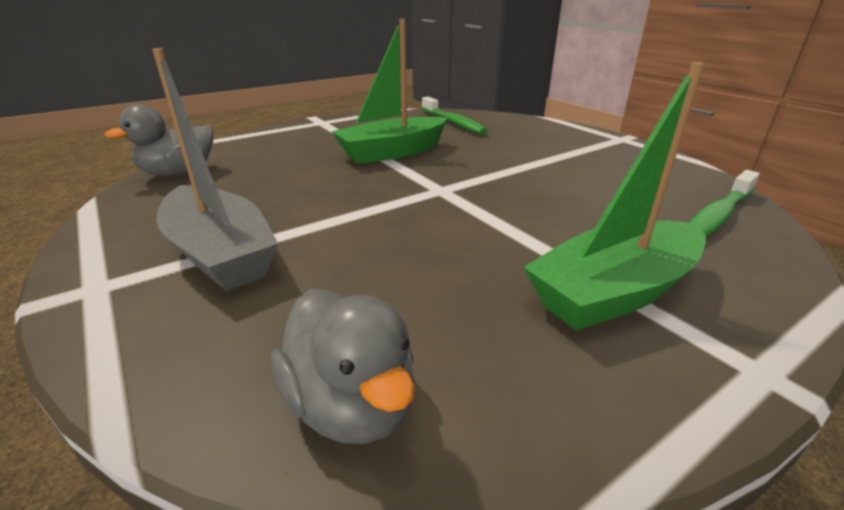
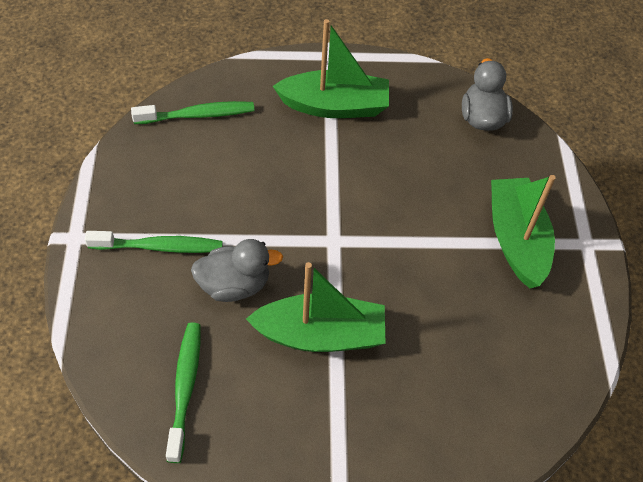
camera: 150 degrees left, 25 degrees up
(179, 173) = (538, 399): grey duck -> grey duck (234, 285)
(220, 253) = (516, 240): grey boat -> green boat
(565, 149) = (160, 247): none -> green toothbrush

